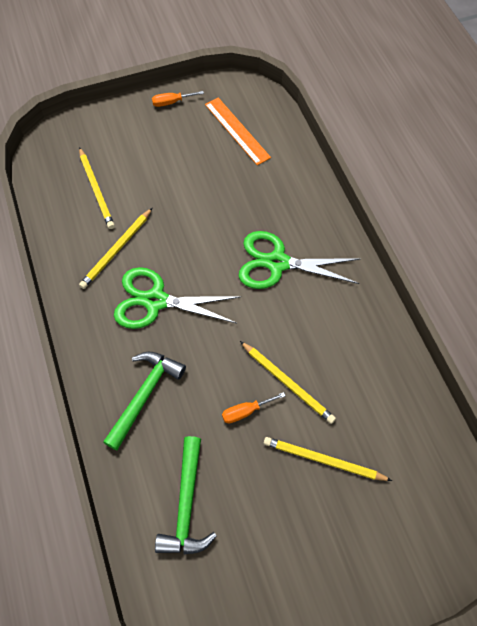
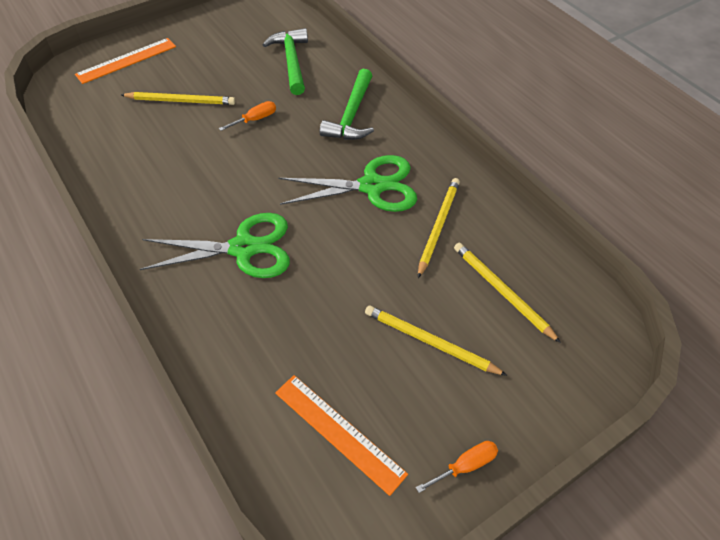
camera: 165 degrees right, 10 degrees down
(287, 383) = (218, 144): yellow pencil -> yellow pencil (430, 342)
(390, 556) = (126, 60): none -> orange ruler

